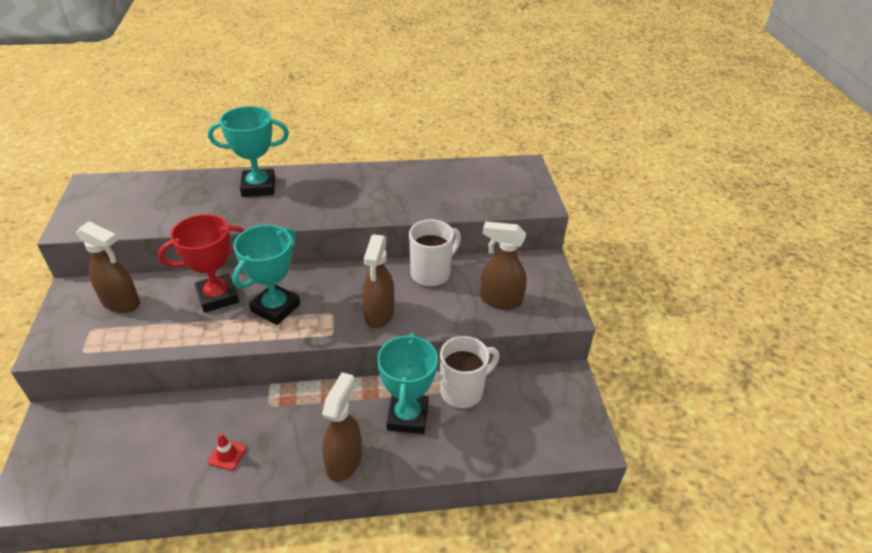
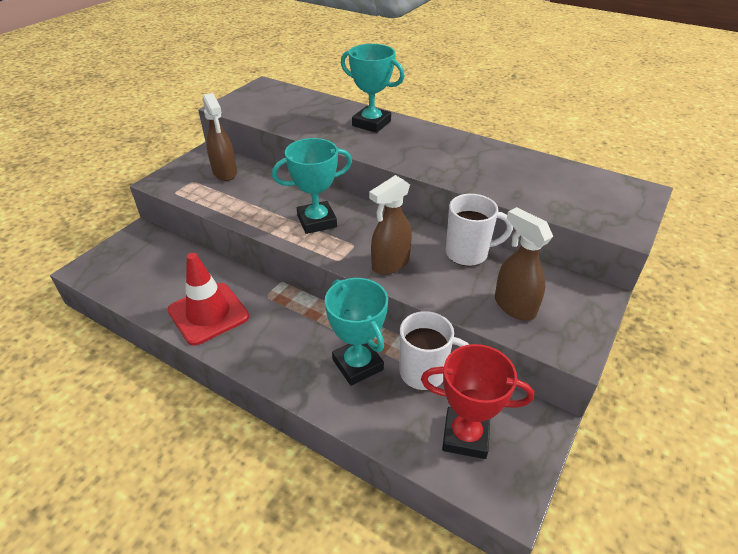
camera: 40 degrees right, 0 degrees up
(217, 296) = (286, 195): red trophy -> red trophy (465, 436)
(227, 455) = (208, 313): red traffic cone -> red traffic cone, size x2.46
(344, 461) = (278, 368): brown spray bottle -> none
(407, 416) = (357, 365): turquoise trophy -> turquoise trophy turned 75 degrees counterclockwise

